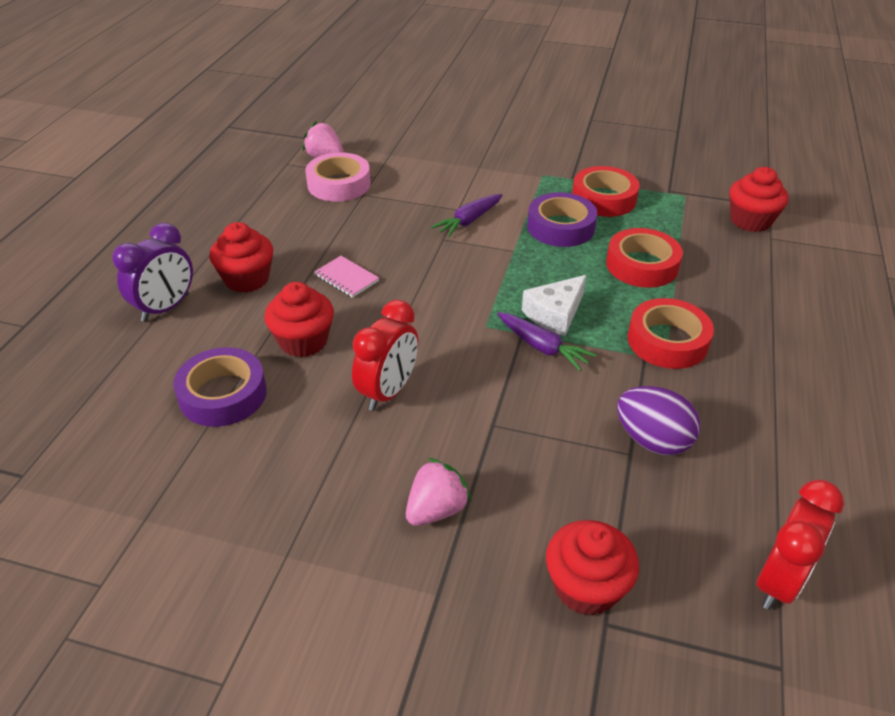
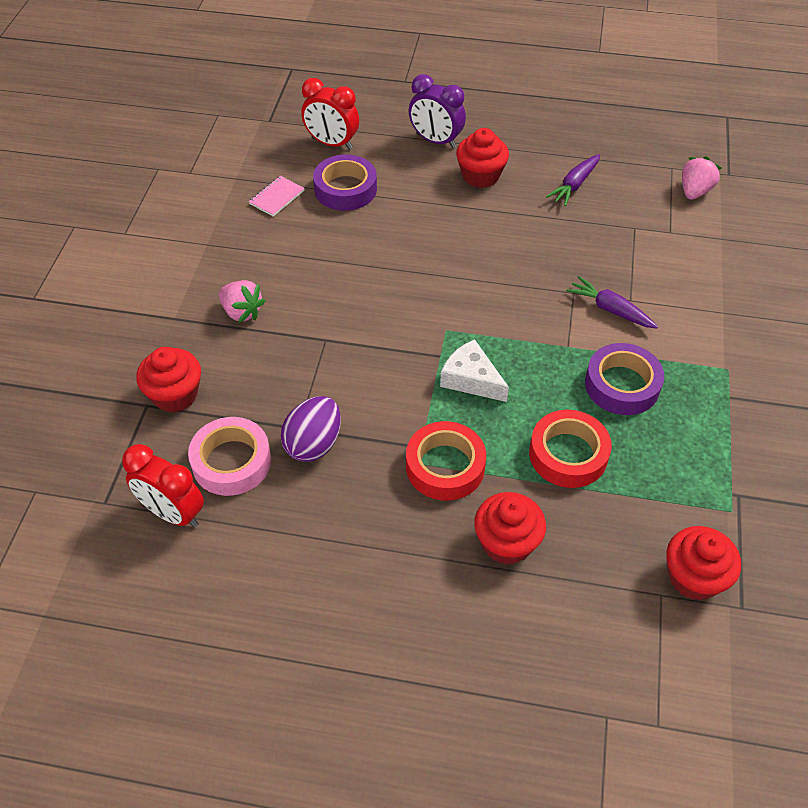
camera: 85 degrees right, 10 degrees up
(303, 341) = (408, 220): red cupcake -> red cupcake (506, 542)
(339, 184) = (646, 208): pink tape -> pink tape (231, 462)
(346, 278) = (495, 233): pink notebook -> pink notebook (277, 197)
(388, 392) = (356, 275): red clock -> red clock (332, 143)
(542, 347) = (422, 370): purple carrot -> purple carrot (574, 185)
(604, 199) = (694, 426): red tape -> none

